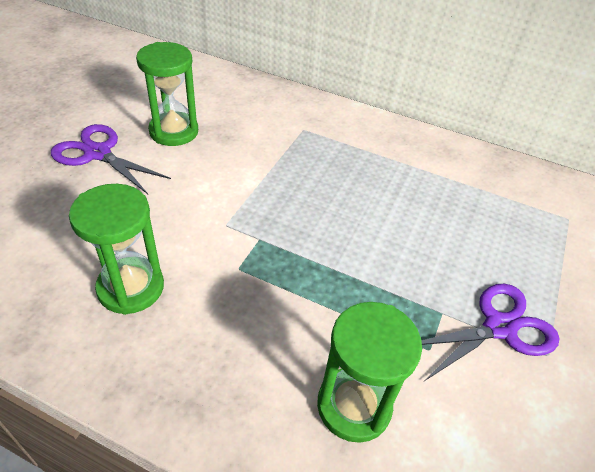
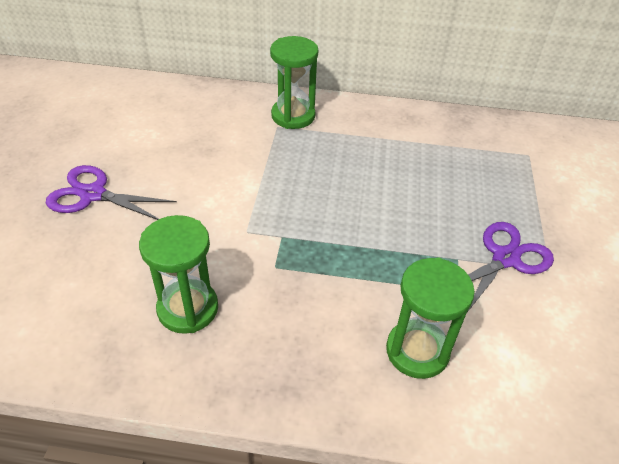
camera: 15 degrees left, 0 degrees up
(174, 132) = (156, 156): green hourglass -> green hourglass (293, 116)

